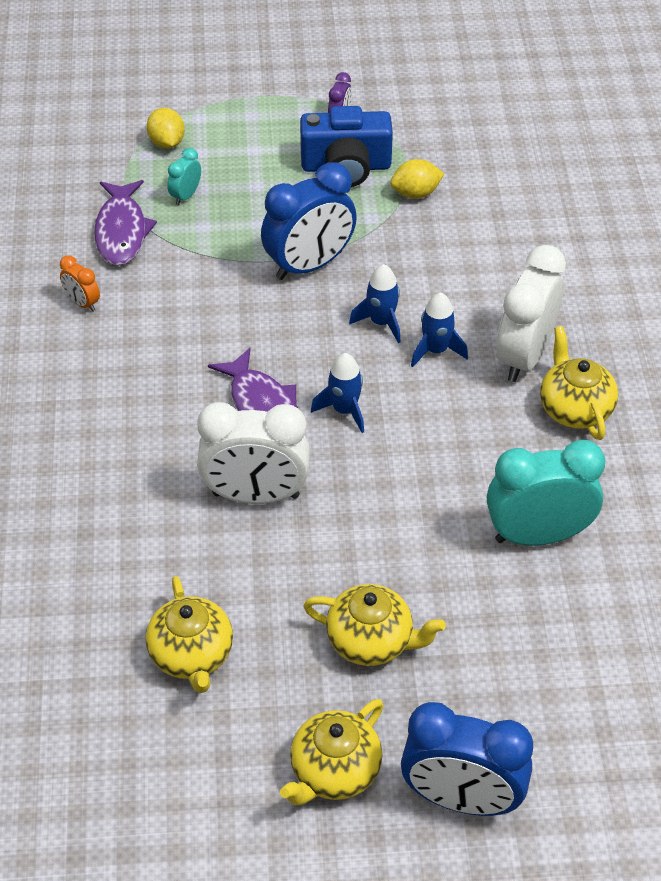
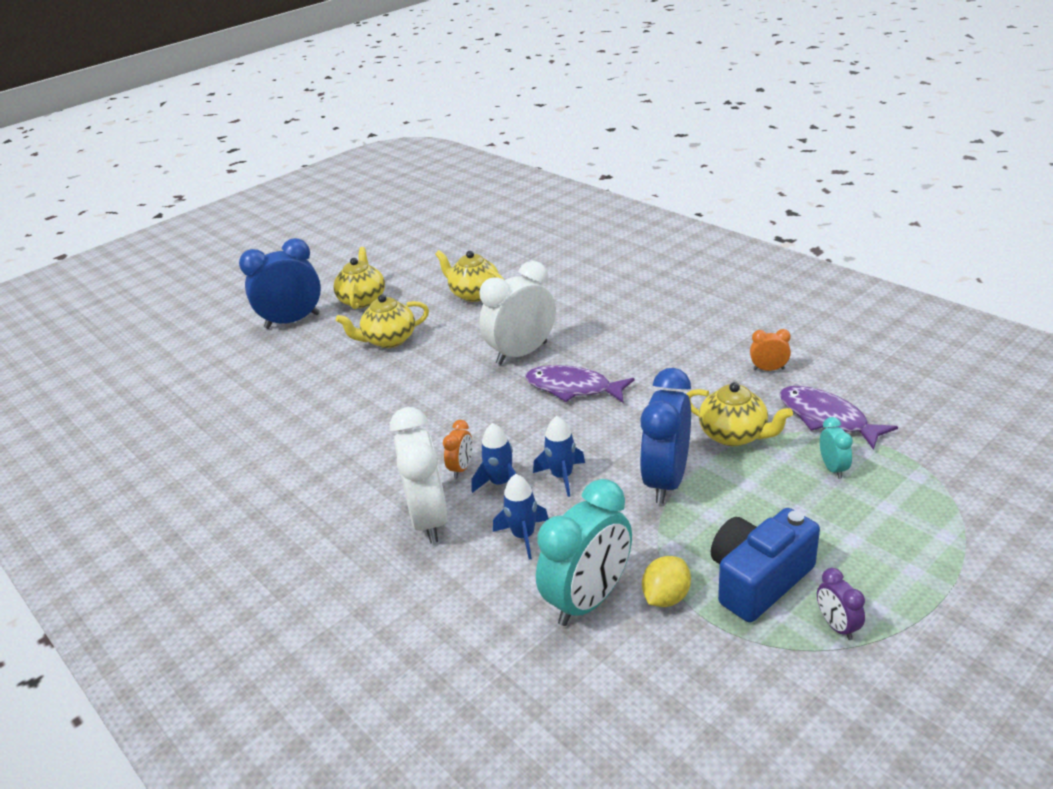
camera: 145 degrees right, 15 degrees down
(167, 143) = (925, 497): yellow lemon -> none
(344, 410) = (522, 415): blue rocket -> blue rocket (523, 536)
(454, 388) = (461, 468): none -> orange clock
(538, 535) = (330, 426): turquoise clock -> turquoise clock (588, 600)
(574, 409) = (359, 507): yellow teapot -> yellow teapot (734, 435)

